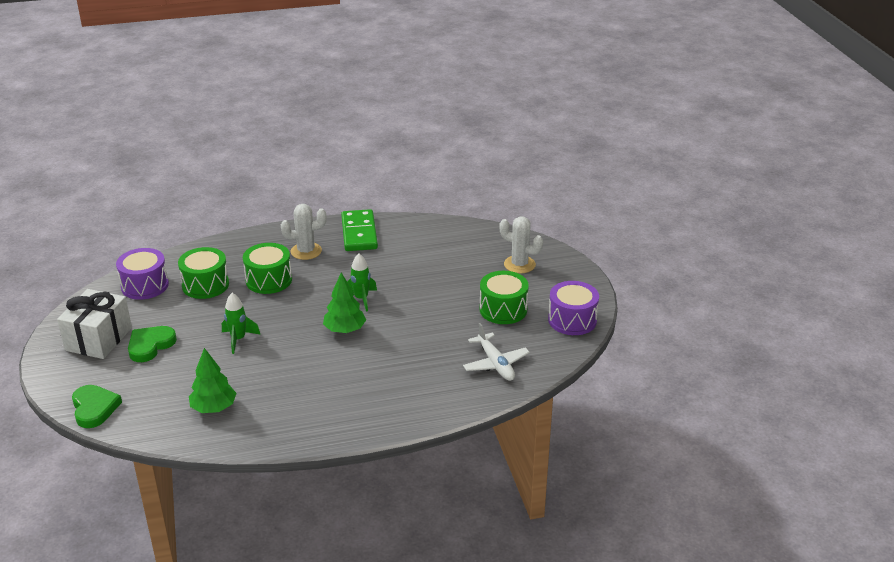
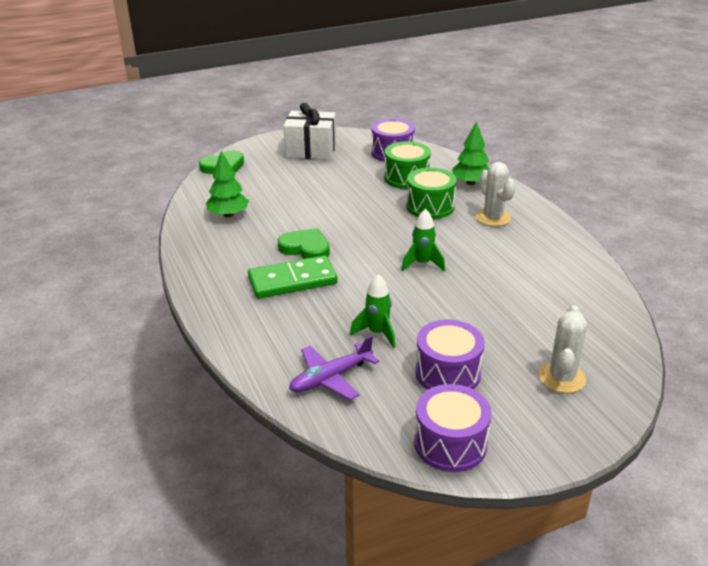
camera: 80 degrees right, 0 degrees up
(150, 345) = (308, 171): green heart -> green heart (305, 248)
(238, 339) = (328, 208): green rocket -> green rocket (377, 333)
(345, 330) = (363, 262): green tree -> green tree (471, 183)
(359, 233) = (550, 243): green domino -> green domino (292, 281)
(495, 364) = (331, 378): white plane -> purple plane
(503, 309) = (447, 373): green drum -> purple drum

